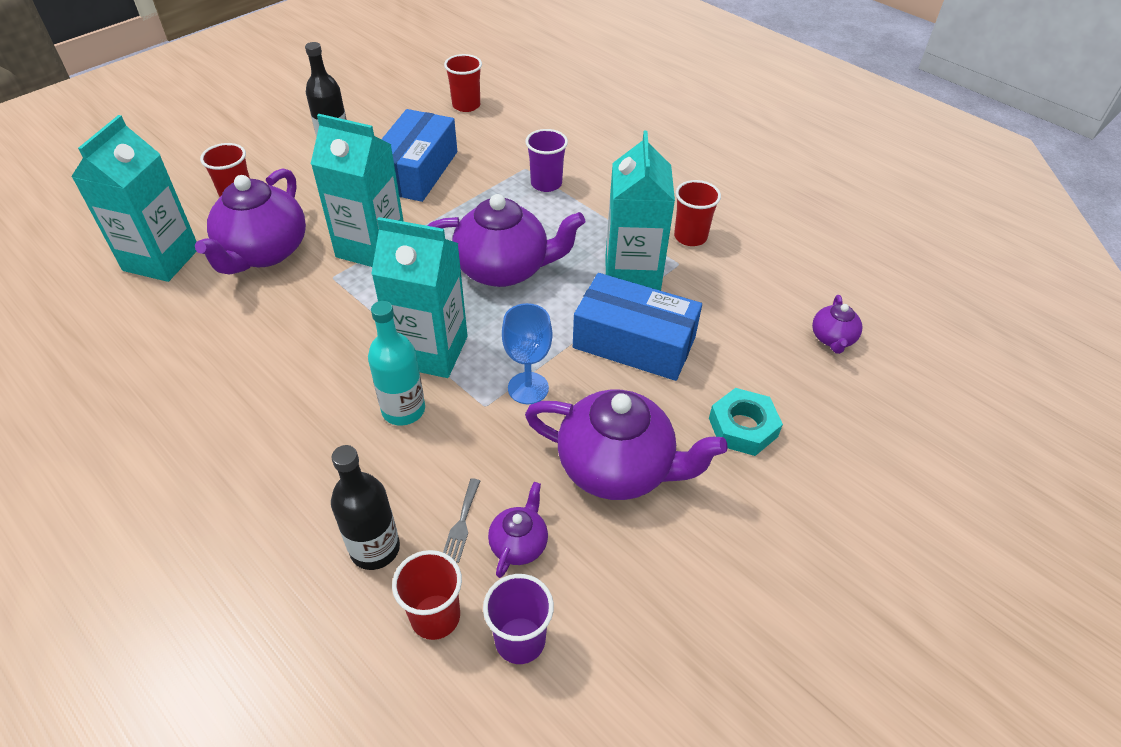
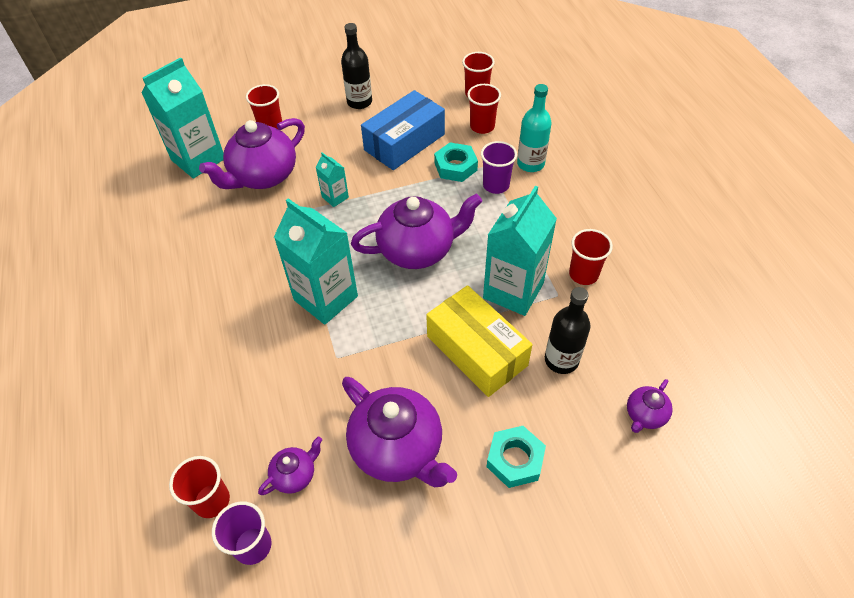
camera: 30 degrees right, 5 degrees up
(371, 247) = (335, 197): turquoise carton -> turquoise carton, size x0.47
(375, 549) = (204, 433): black bottle -> black bottle (561, 360)
(403, 410) = (281, 337): turquoise bottle -> turquoise bottle (530, 164)
(461, 524) = (267, 441): grey fork -> none
(490, 179) = (455, 166): none -> turquoise nut
(493, 134) = (482, 126): none -> red cup
(504, 269) = (418, 250): purple teapot -> purple teapot turned 45 degrees counterclockwise
(528, 388) = (375, 356): blue goblet -> none
(634, 342) = (476, 351): blue box -> yellow box

